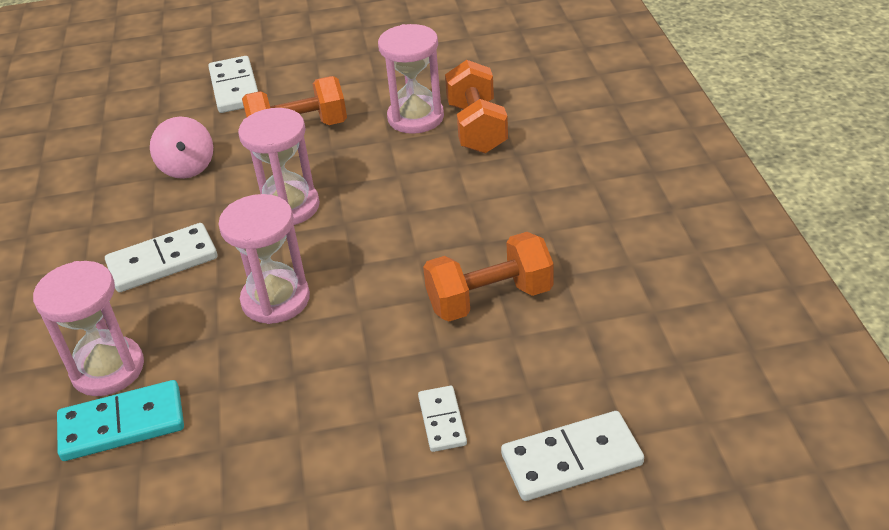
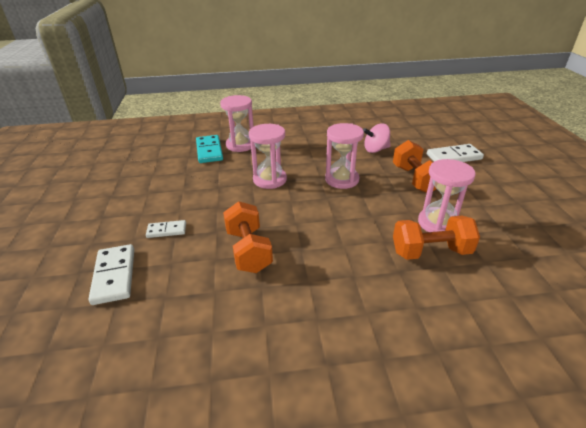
camera: 90 degrees right, 5 degrees down
(162, 261) = (303, 150): white domino -> none

